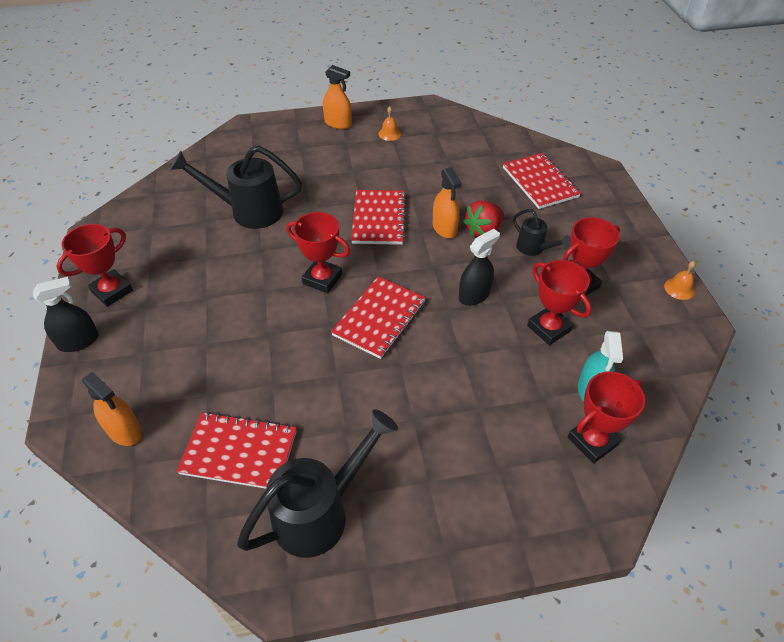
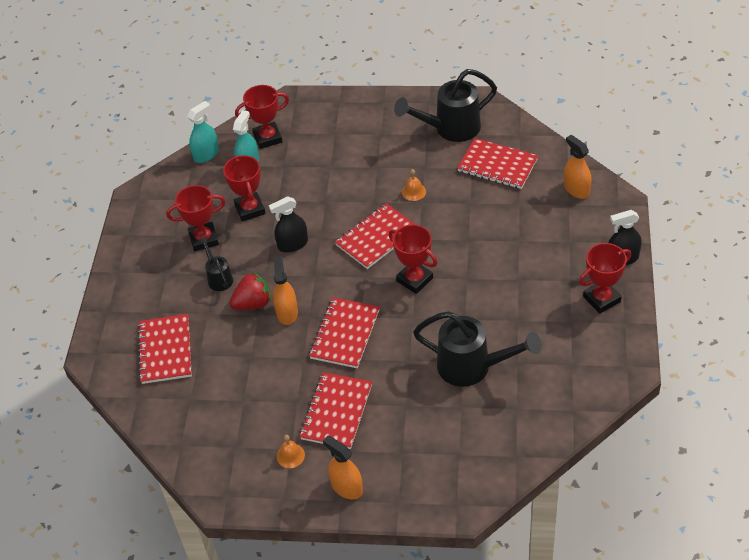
camera: 160 degrees left, 0 degrees up
(363, 163) = (336, 412): none -> red notebook
(659, 397) = (206, 154): none -> turquoise spray bottle
(679, 288) = (127, 223): orange bell -> orange bell (413, 191)

